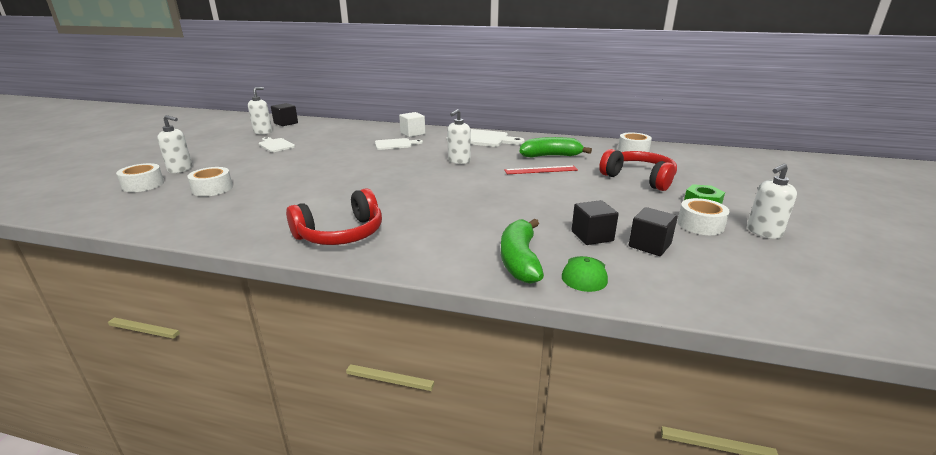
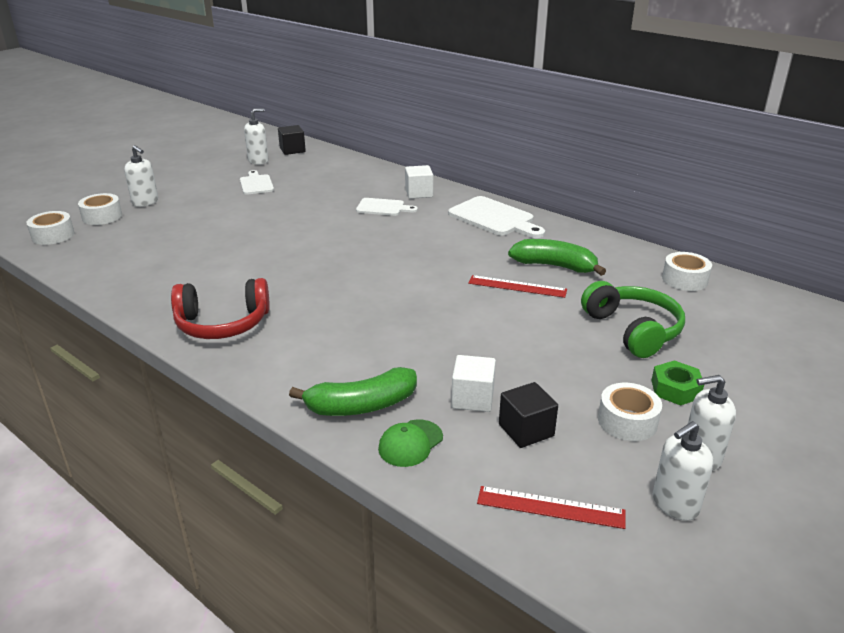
camera: 25 degrees right, 5 degrees up
(212, 189) = (155, 235): white tape -> white tape (53, 235)
(459, 161) = (431, 250): white soap dispenser -> white soap dispenser (674, 504)
(519, 260) = (361, 406): green banana -> green banana turned 135 degrees counterclockwise
(592, 236) = (472, 398): black cube -> white cube
(639, 178) = (633, 330): red headphones -> green headphones
(724, 285) = (550, 507): none -> red ruler

